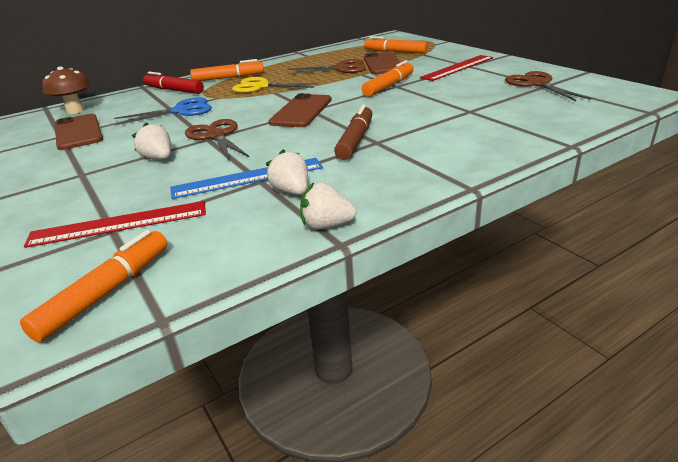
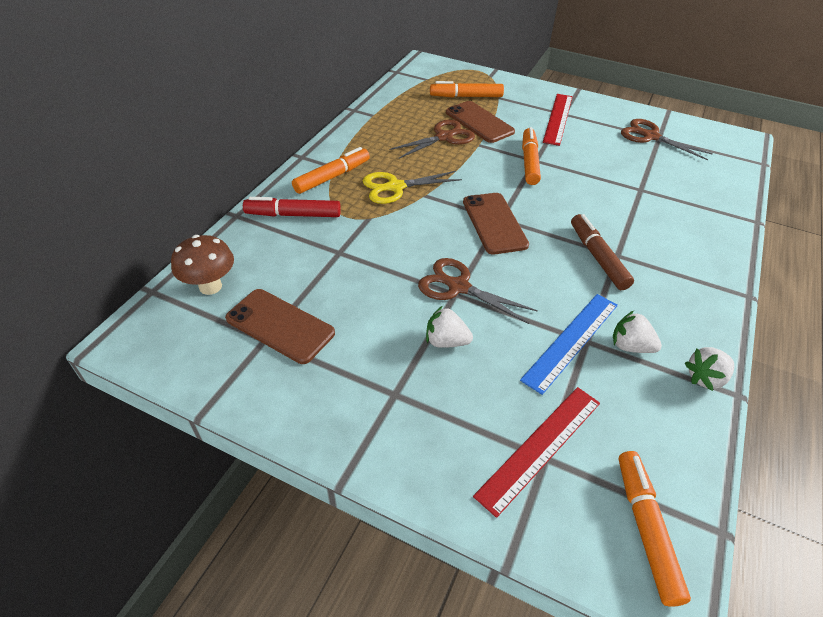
camera: 35 degrees left, 15 degrees up
(181, 111) = (358, 253): blue scissors -> none

